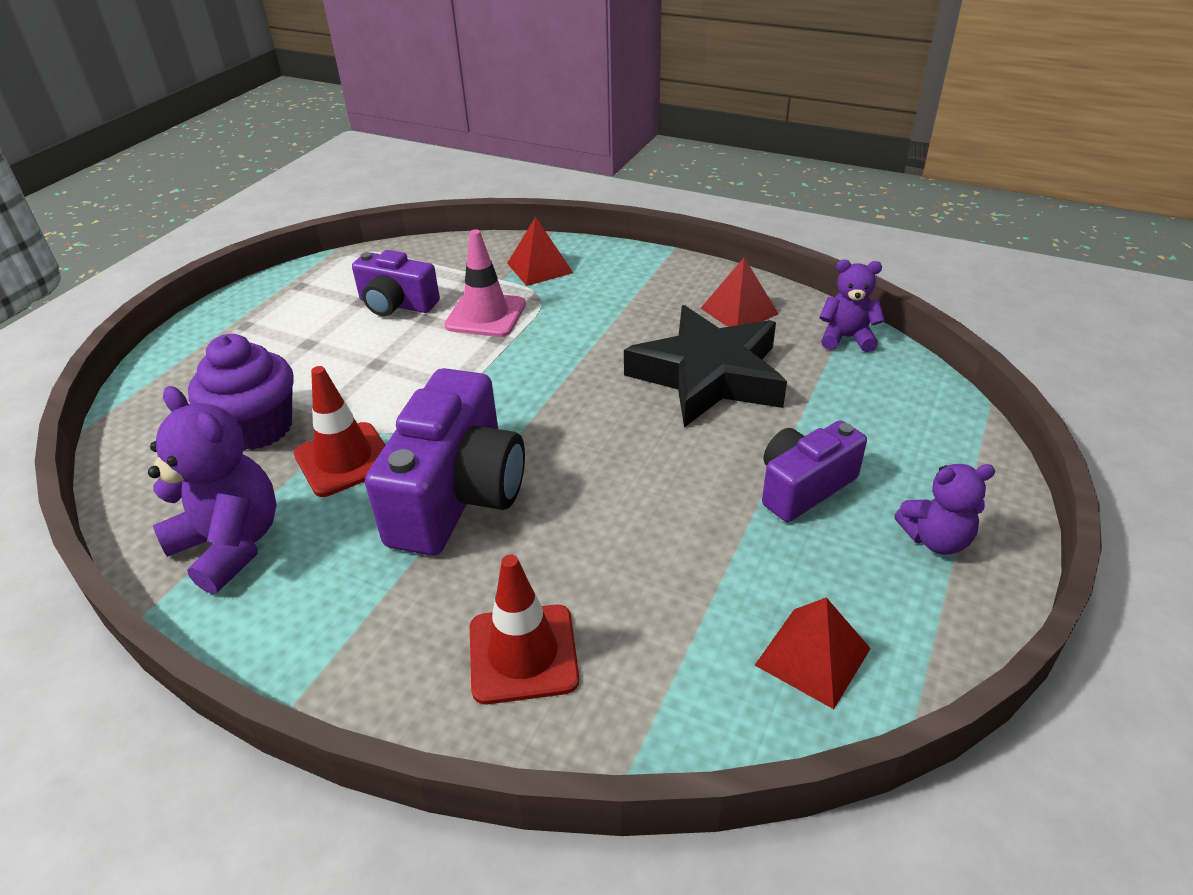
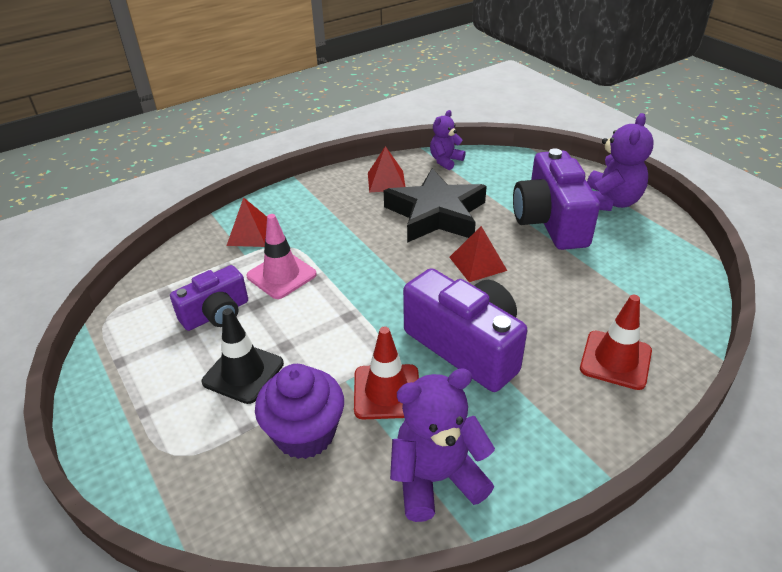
camera: 60 degrees left, 0 degrees up
(322, 356) = (243, 373): none -> black traffic cone
(804, 487) = (550, 221): purple camera -> purple camera, size x1.65
(812, 656) = (662, 265): red pyramid -> red pyramid (477, 263)
(936, 539) = (609, 202): purple teddy bear -> purple teddy bear, size x1.64

